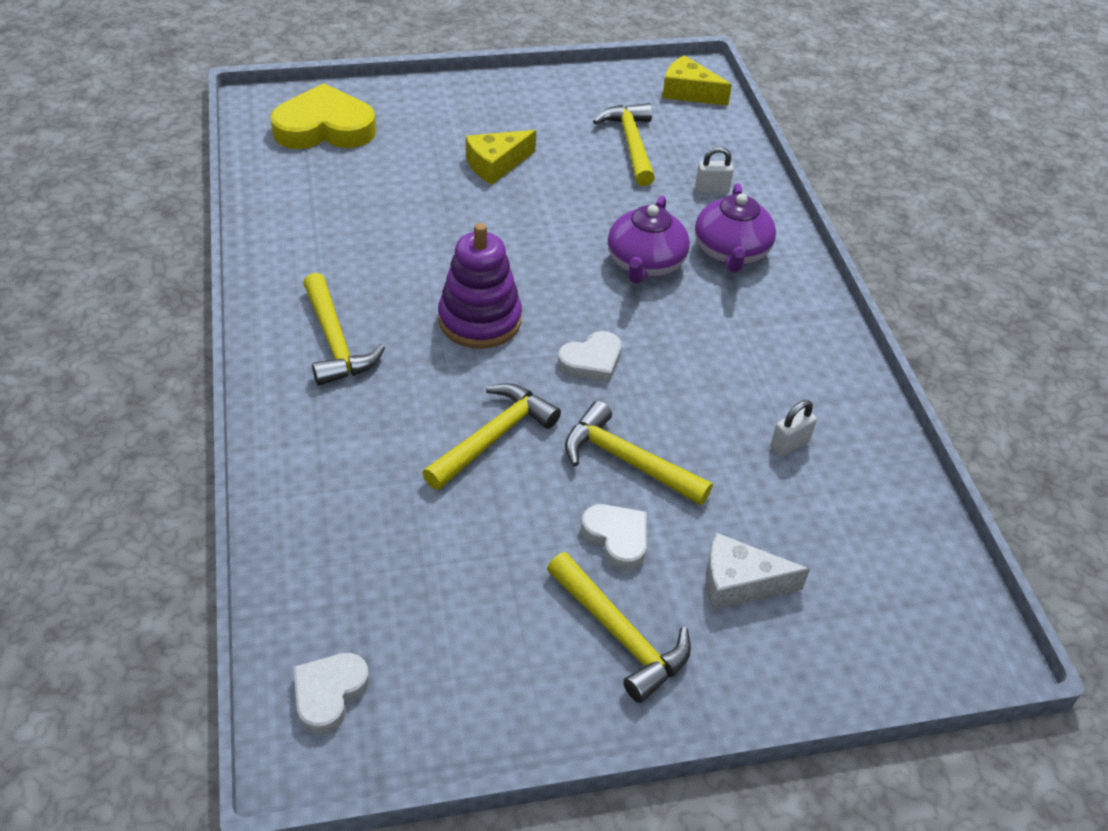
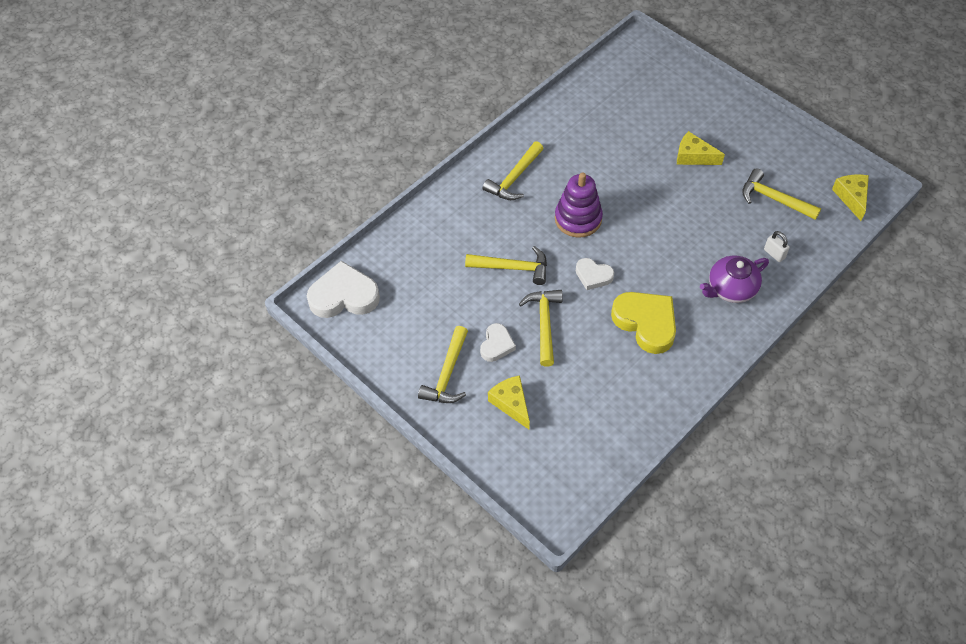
camera: 60 degrees right, 10 degrees up
(325, 128) = (647, 77): yellow heart -> yellow heart (646, 323)
(329, 694) = (344, 296): white heart -> white heart, size x1.79
(631, 144) = (773, 199): yellow hammer -> yellow hammer turned 105 degrees counterclockwise
(645, 264) = (683, 258): purple teapot -> none
(739, 583) = (511, 403): white cheese -> yellow cheese
(789, 445) = (614, 382): white padlock -> none

